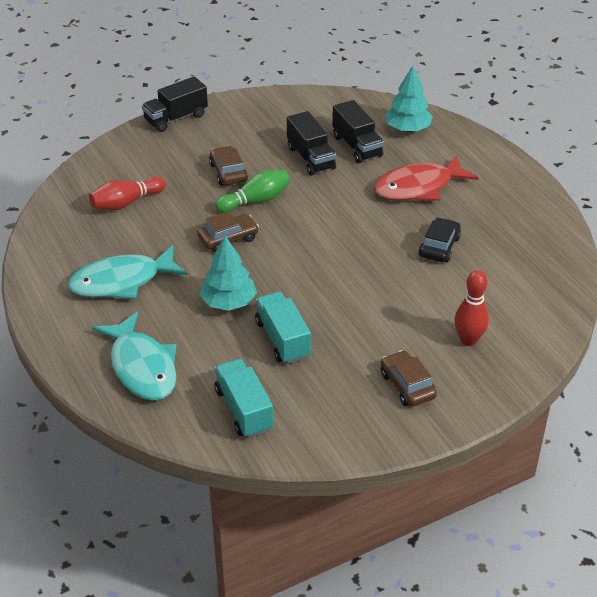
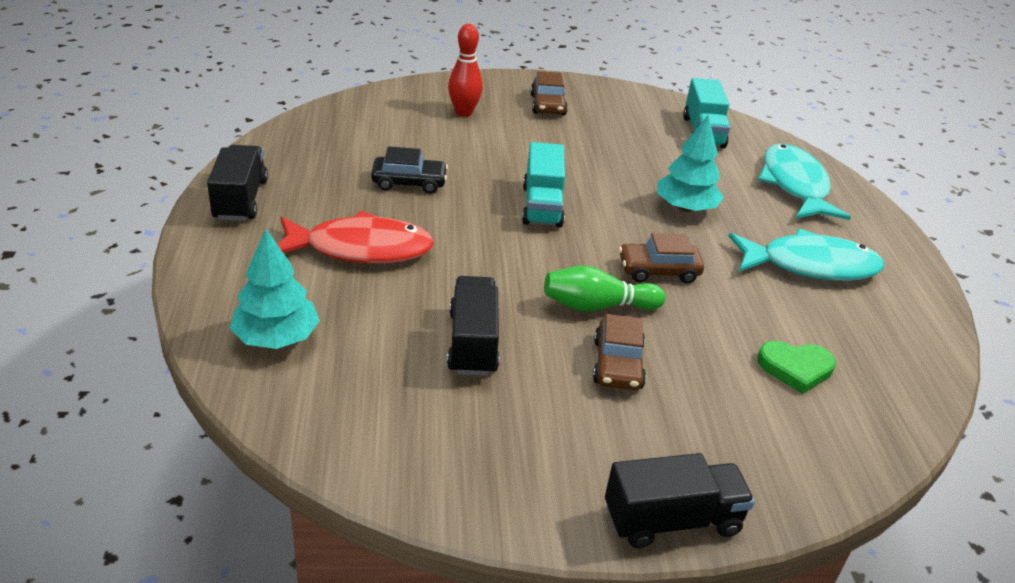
camera: 160 degrees left, 5 degrees down
(126, 203) = (795, 368): red bowling pin -> green heart
(282, 339) = (642, 163): turquoise truck -> turquoise truck (542, 206)
(357, 146) = (385, 337): black truck -> black truck (240, 199)
(439, 247) = (409, 182): black car -> black car turned 135 degrees counterclockwise

